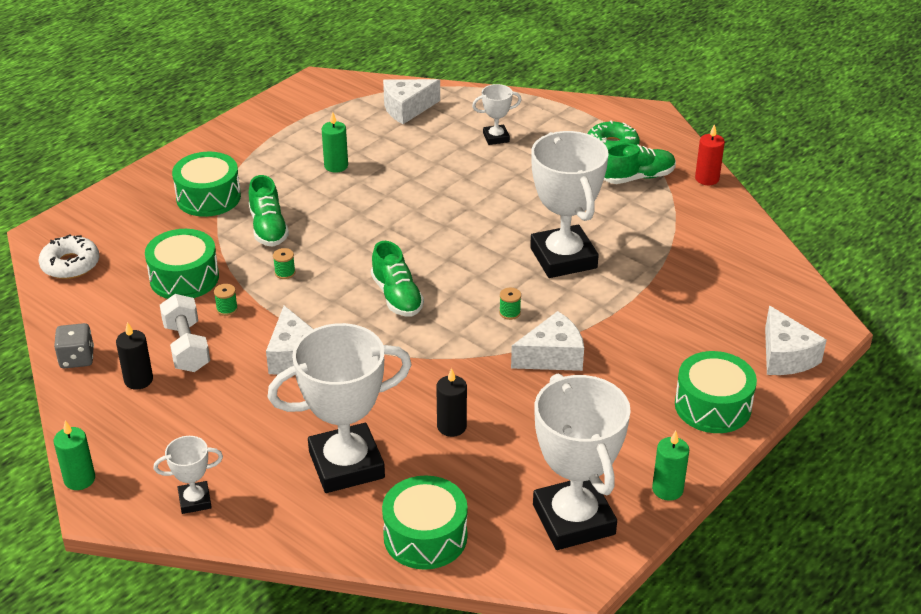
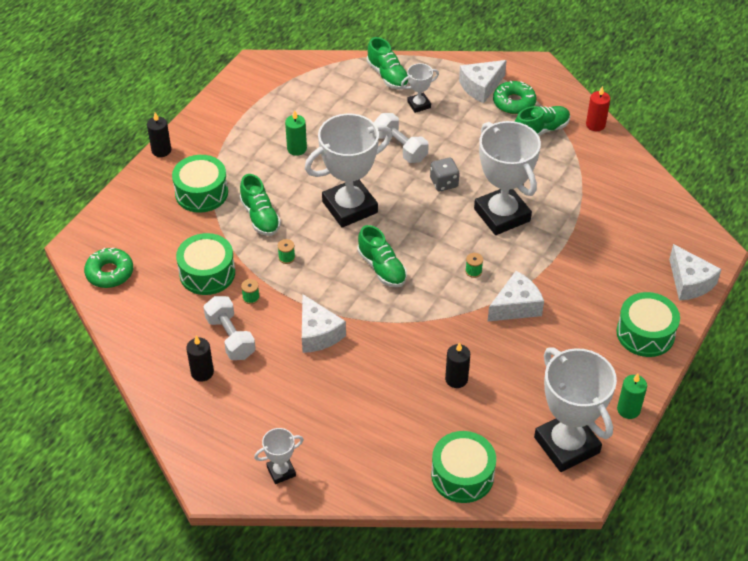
camera: 10 degrees left, 10 degrees up
(70, 264) = (110, 273): white donut -> green donut
(77, 358) = (146, 360): grey dice -> grey dice (444, 183)
(79, 479) = (186, 466): green candle -> none
(178, 152) = (161, 150): none -> black candle
(346, 465) = (386, 424): white trophy -> white trophy (350, 207)
(407, 109) = (338, 84): white cheese -> white cheese (481, 87)
(460, 177) = (400, 147): none -> white dumbbell
(468, 106) = (388, 76): none -> green shoe

